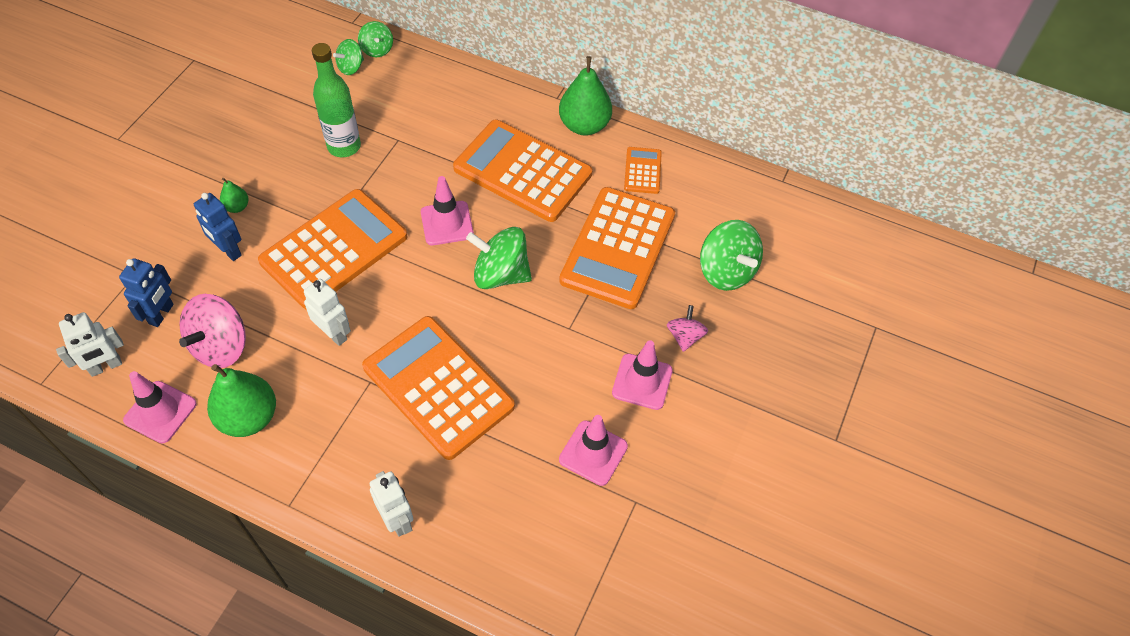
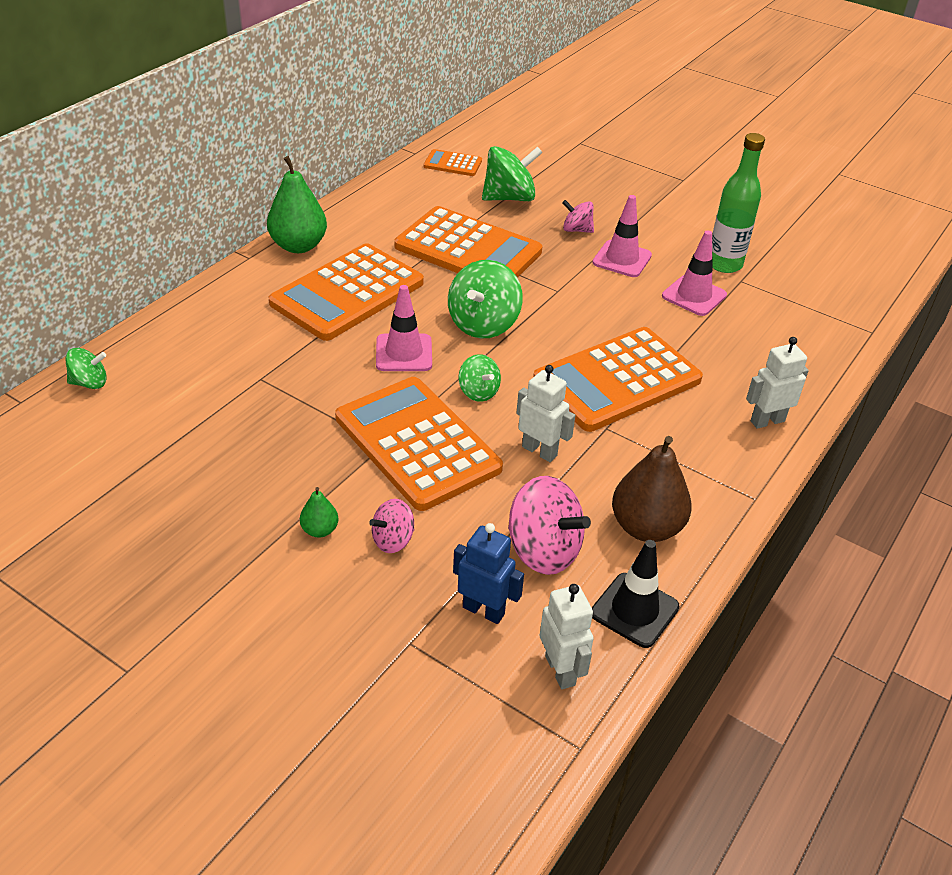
camera: 80 degrees left, 15 degrees down
(160, 412) = (634, 610): pink traffic cone -> black traffic cone
(228, 250) = (393, 540): blue robot -> pink spinning top
(249, 417) = (646, 527): green pear -> brown pear
(334, 333) = (539, 451): white robot -> white robot turned 75 degrees clockwise
(344, 146) = (252, 424): green bottle -> green bottle (724, 264)
(351, 67) = (110, 408): green spinning top -> green spinning top (478, 392)
(642, 171) = (375, 221): orange calculator -> orange calculator (452, 164)

